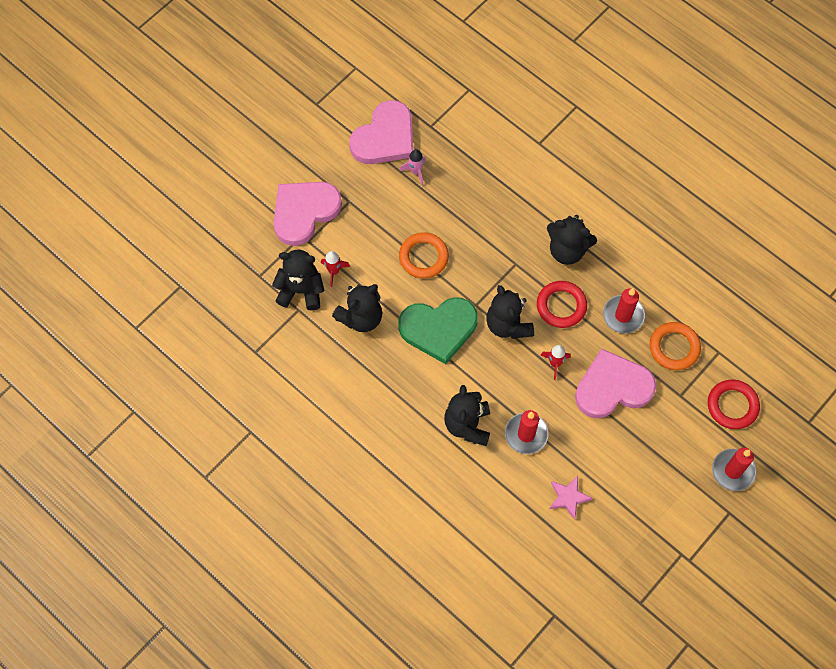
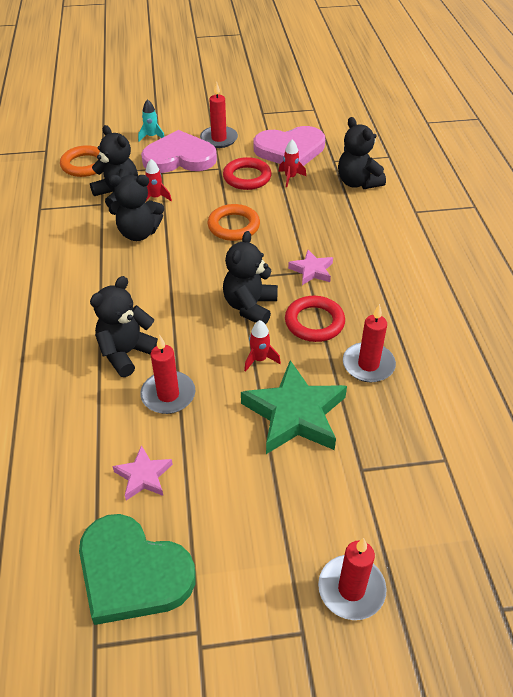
camera: 40 degrees right, 20 degrees down
(253, 203) = (152, 137): none -> turquoise rocket
(313, 165) = (219, 139): none -> red candle
(416, 172) = (290, 178): pink rocket -> red rocket
(439, 329) = (188, 275): green heart -> green heart (132, 572)
(519, 260) = (312, 270): none -> pink star
(567, 250) = (364, 288): black teddy bear -> black teddy bear (358, 182)
(612, 387) = (295, 414): pink heart -> green star
(674, 347) = (396, 423): orange ring -> orange ring (84, 165)
(732, 406) = (414, 521): red ring -> red ring (247, 177)

